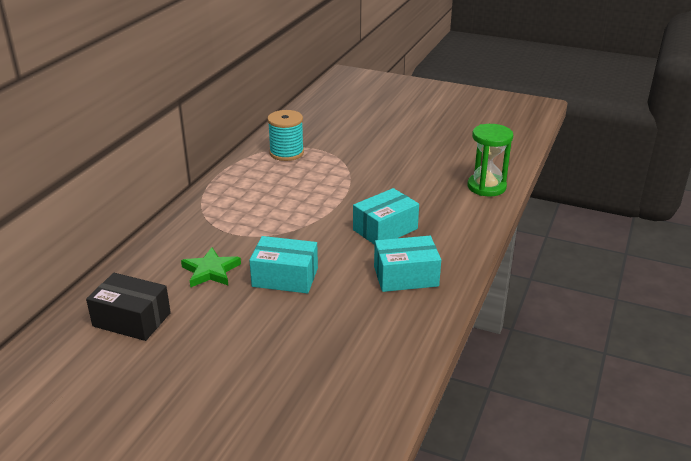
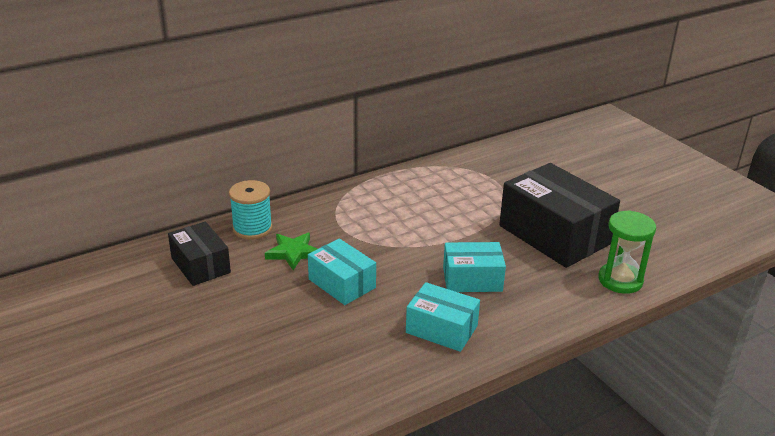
camera: 35 degrees right, 0 degrees up
(286, 153) = (464, 175): turquoise spool -> turquoise spool (252, 228)
(406, 172) = (554, 235): none -> black box

